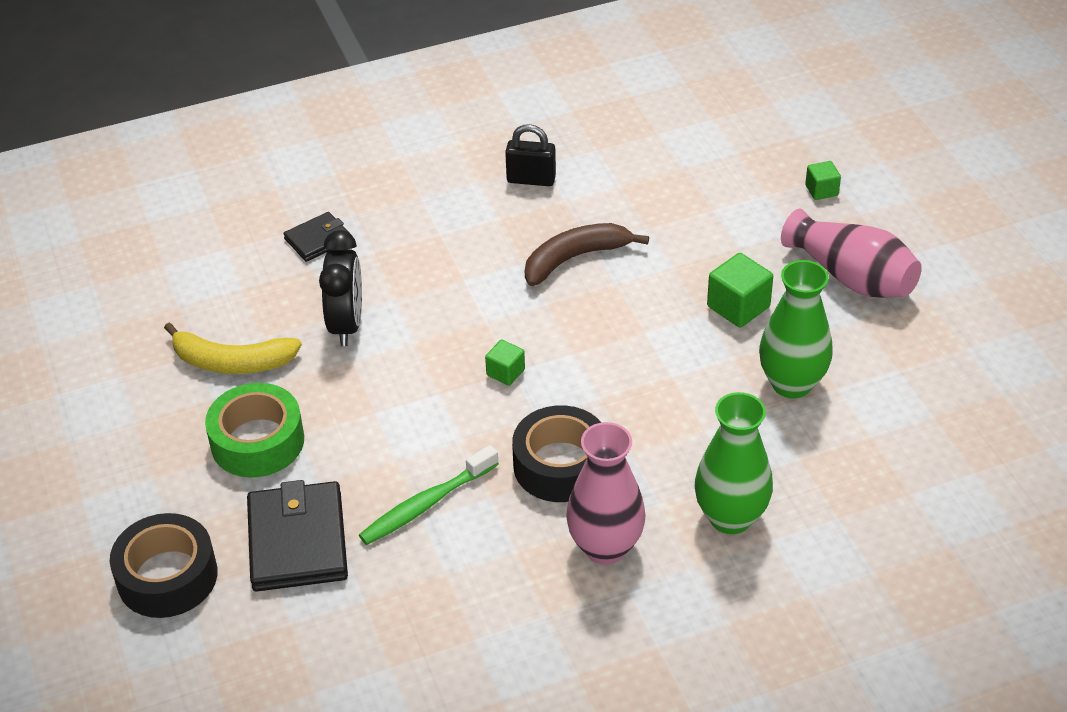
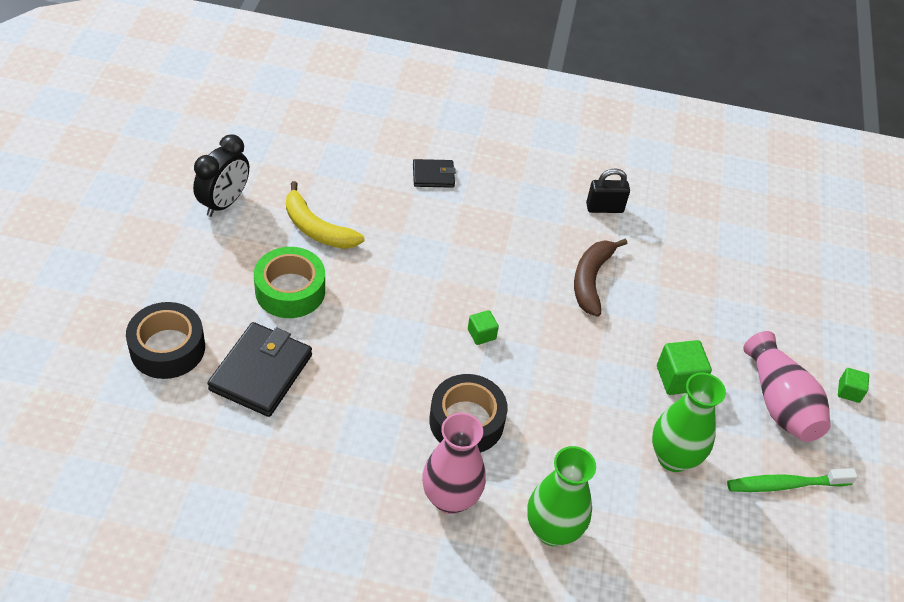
camera: 25 degrees right, 5 degrees up
(346, 324) = (406, 243): black clock -> black clock (224, 203)
(426, 504) = (359, 396): green toothbrush -> green toothbrush (785, 485)
(531, 179) = (604, 208): black padlock -> black padlock turned 45 degrees counterclockwise
(575, 258) = (591, 280): brown banana -> brown banana turned 75 degrees counterclockwise
(821, 190) = (807, 326): green cube -> green cube (849, 391)

